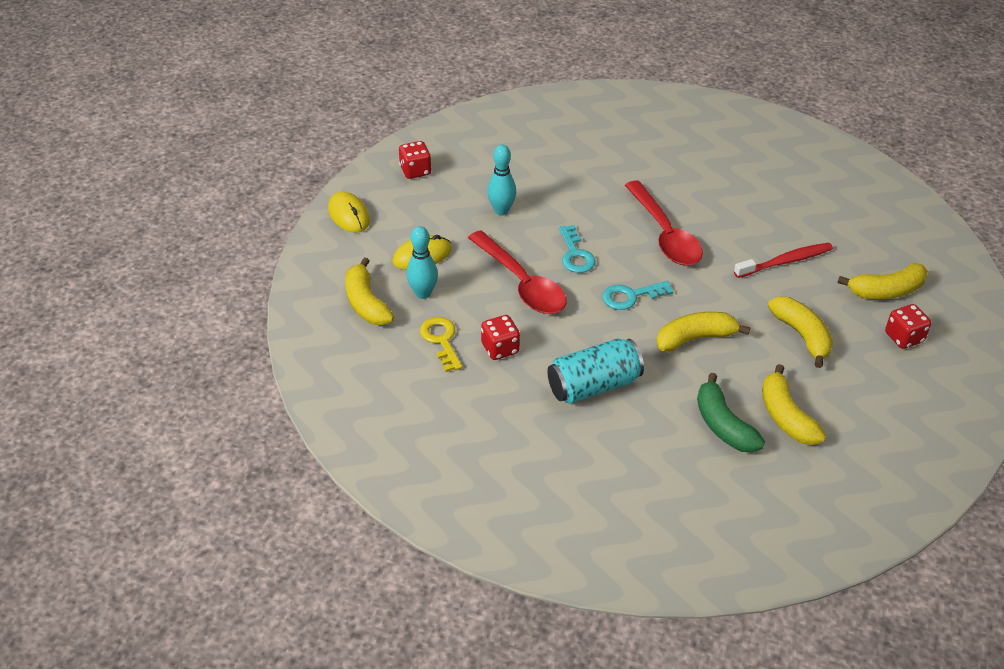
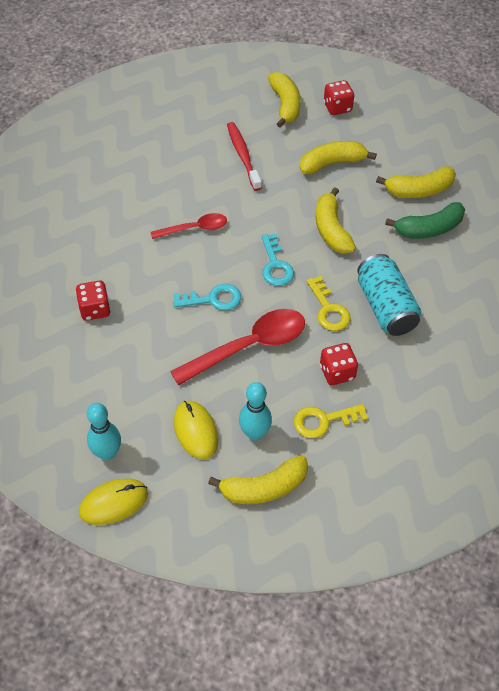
camera: 85 degrees left, 10 degrees up
(415, 171) = (49, 430): red dice -> red dice (95, 309)
(501, 210) = (135, 353): turquoise bowling pin -> turquoise bowling pin (107, 453)
(580, 340) = (328, 309): none -> yellow key
(664, 234) = (194, 229): red spoon -> red spoon, size x0.58

